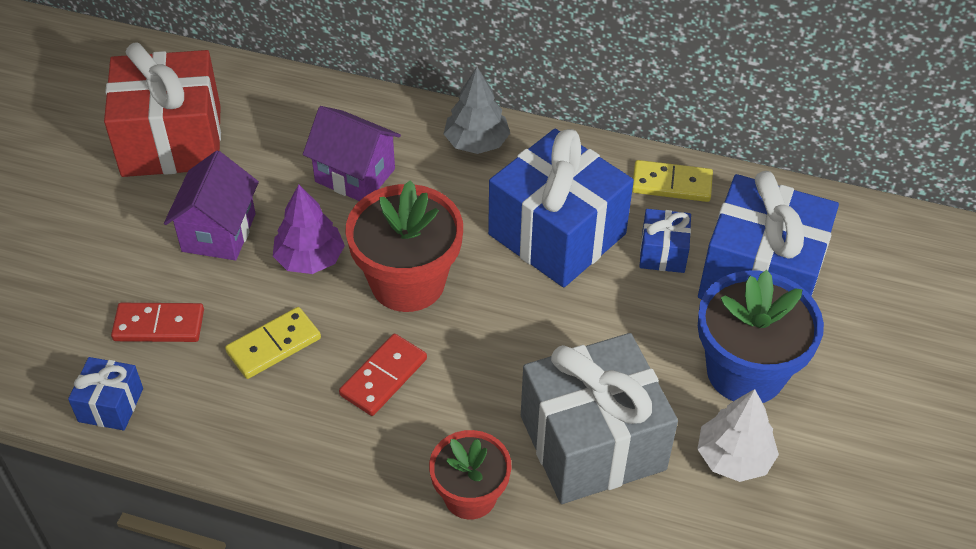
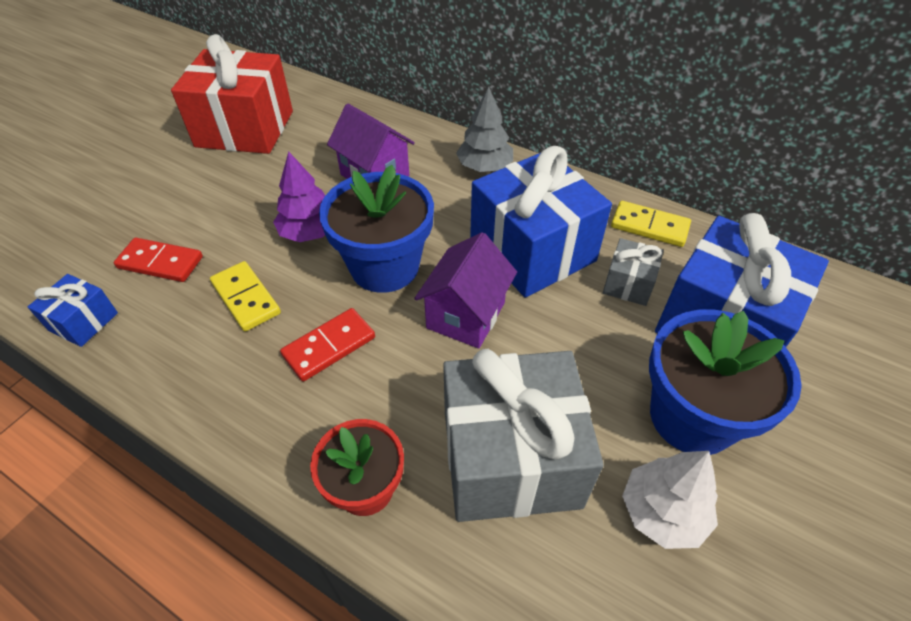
camera: 15 degrees right, 0 degrees up
(219, 232) = (246, 199): purple house -> purple house (466, 315)
(274, 345) = (246, 298): yellow domino -> yellow domino turned 75 degrees clockwise
(407, 282) = (384, 266): red flower pot -> blue flower pot
(663, 253) = (628, 284): blue gift -> grey gift

